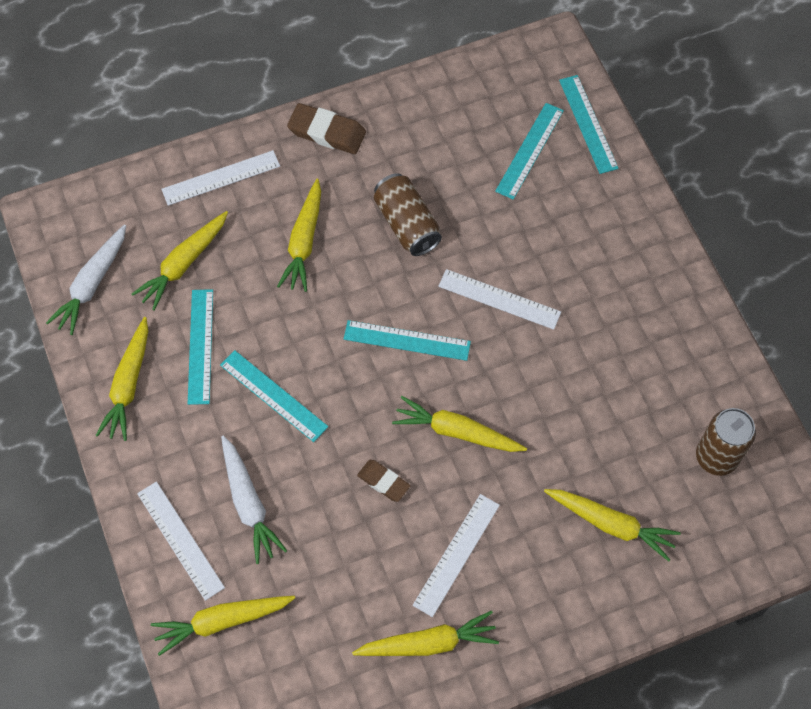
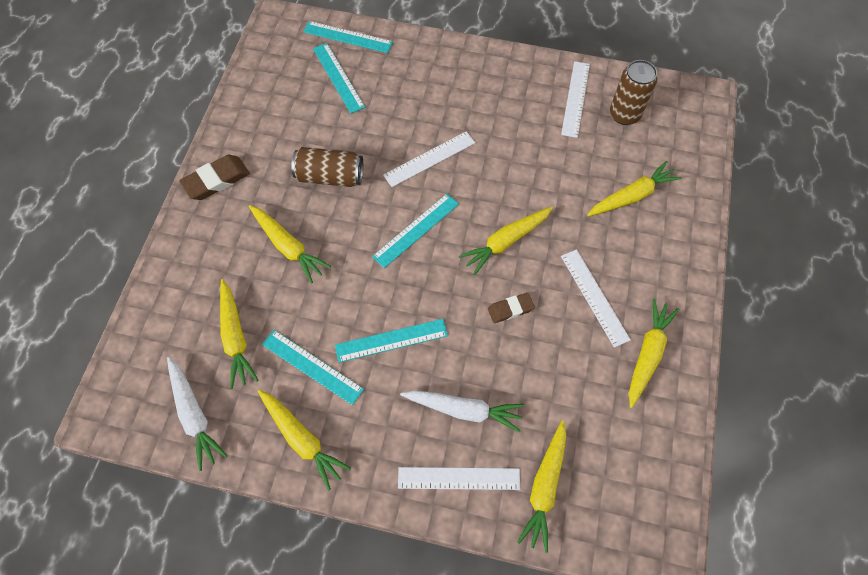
camera: 55 degrees left, 0 degrees up
(221, 178) = (188, 269): white ruler -> white ruler (575, 98)

